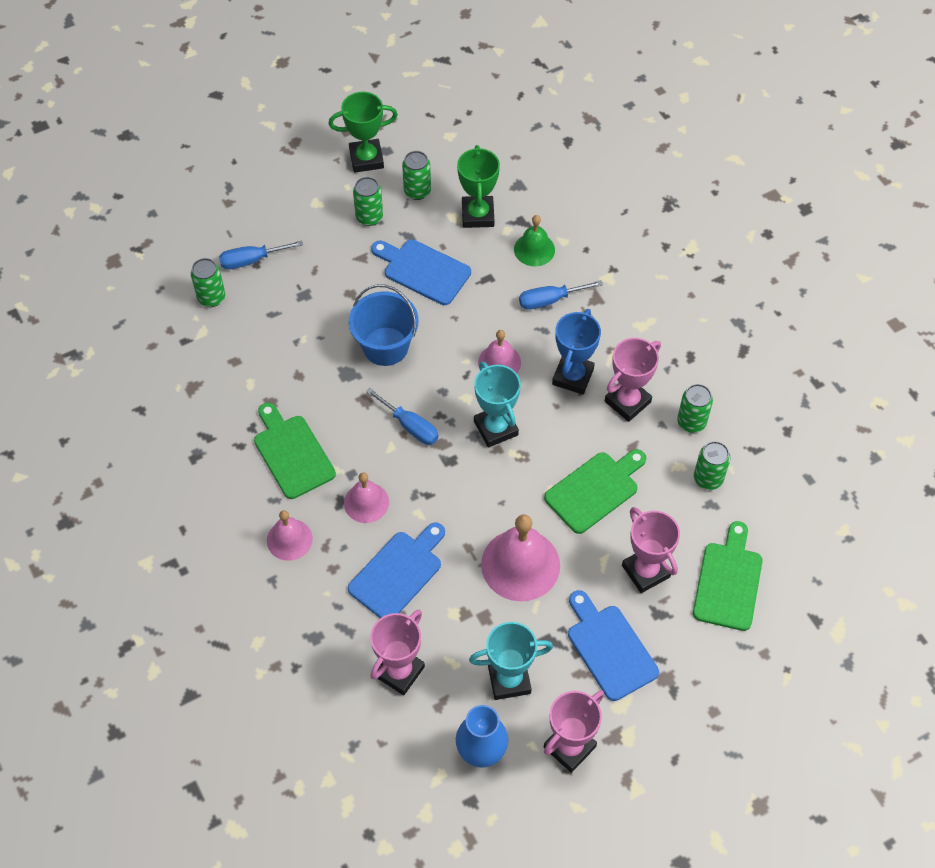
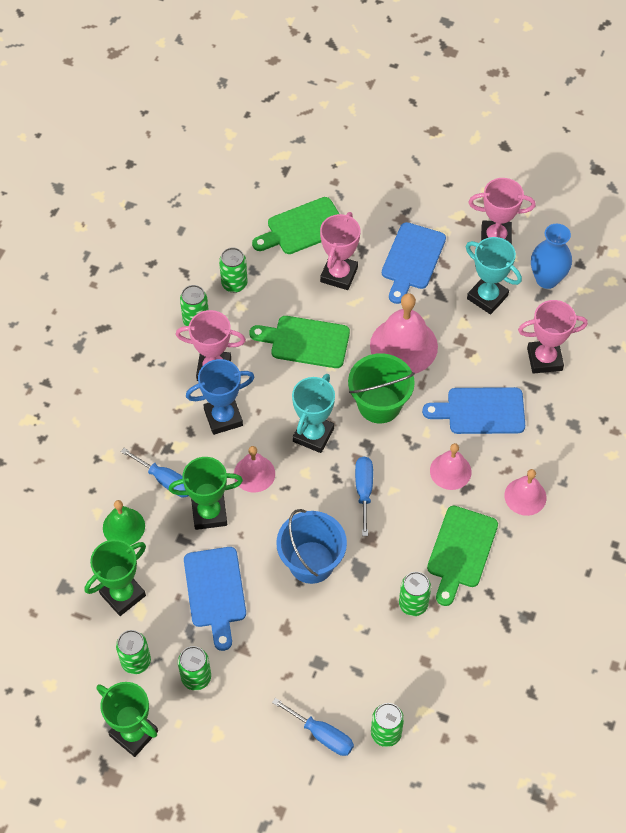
camera: 130 degrees left, 0 degrees up
(284, 387) = (413, 604): none -> green can
(479, 499) = (379, 404): none -> green bucket
(493, 309) = (209, 513): none -> green trophy

